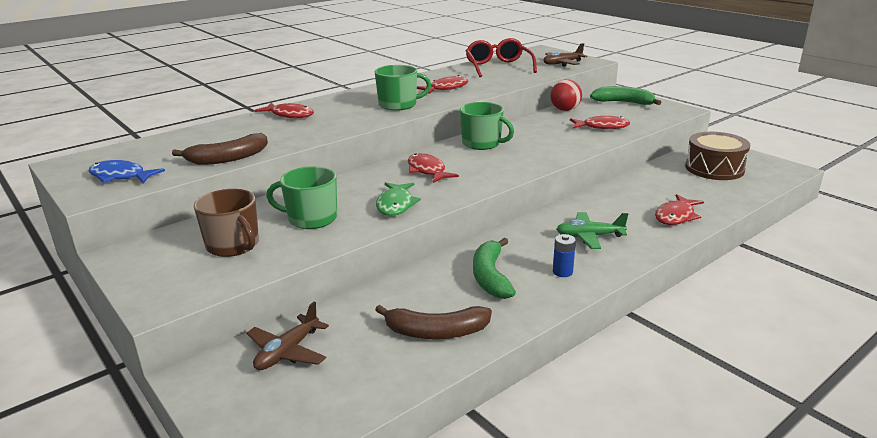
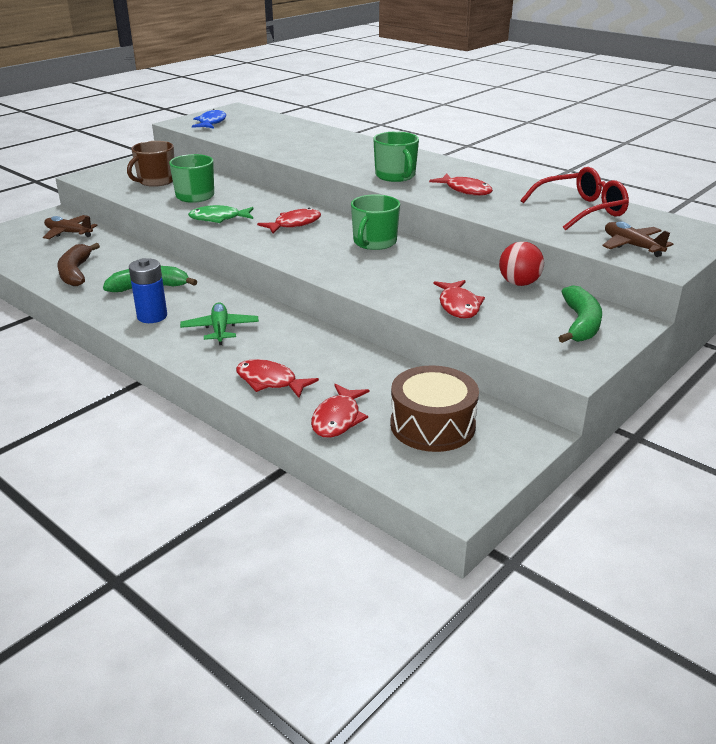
camera: 80 degrees right, 5 degrees up
(228, 158) = (244, 141): brown banana -> none
(289, 115) = (351, 144): red fish -> red fish (338, 419)
(562, 272) = (152, 316): blue battery -> blue battery, size x1.60

